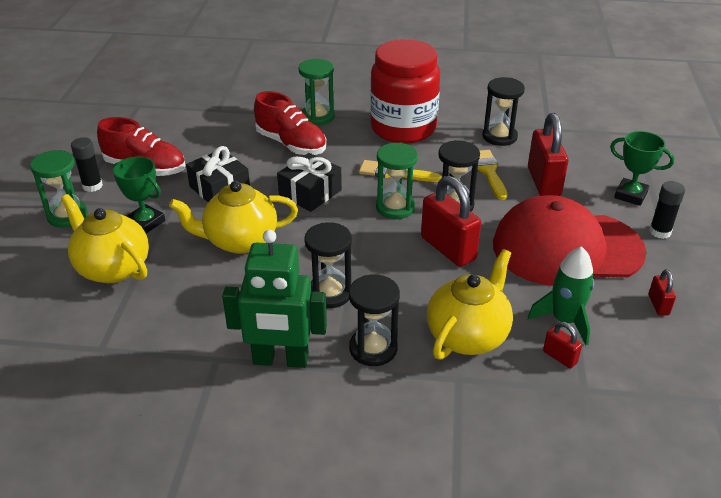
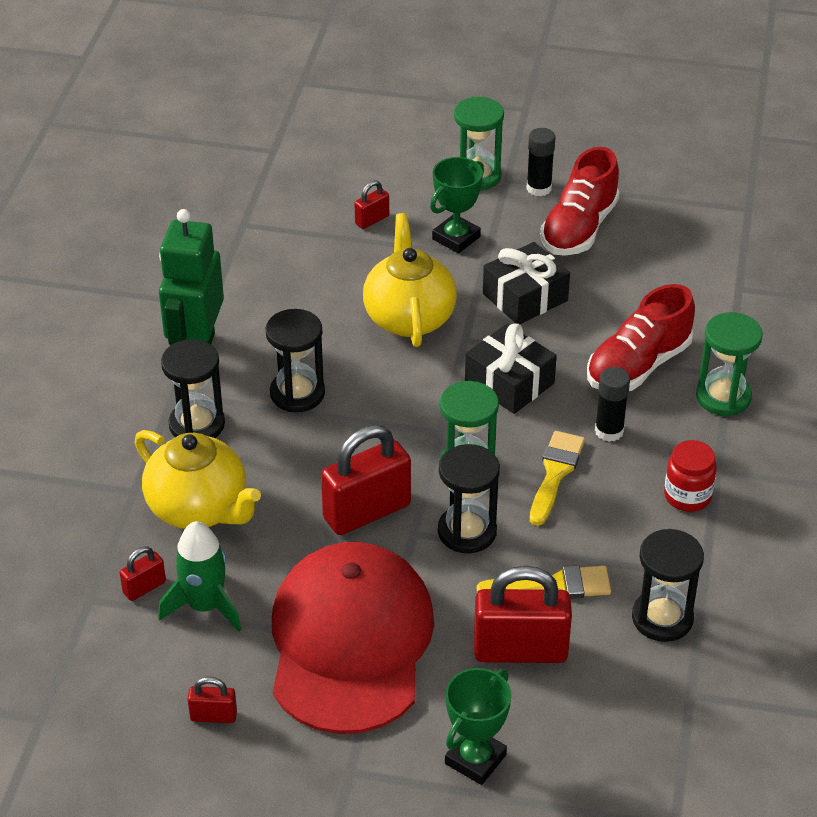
camera: 95 degrees right, 5 degrees up
(112, 268) = (372, 220): yellow teapot -> red padlock
(403, 128) = (687, 496): red jar -> red jar, size x0.43
(660, 232) = (373, 769): black glue stick -> black glue stick (609, 431)

